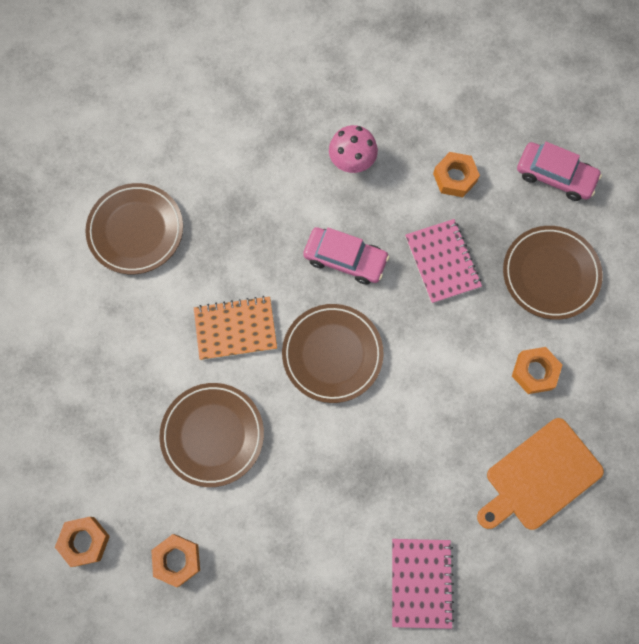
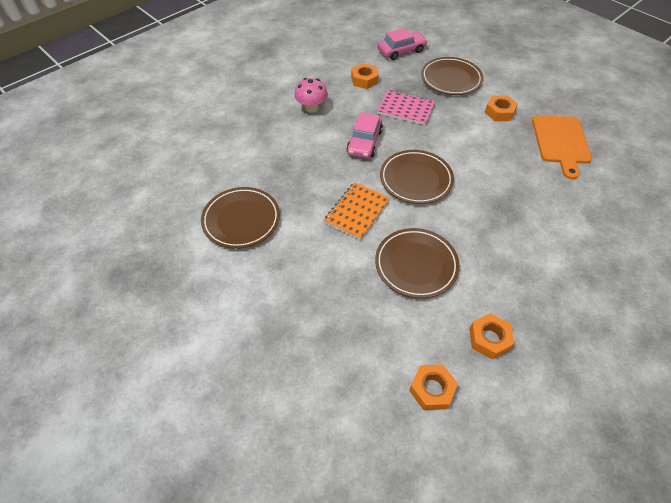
camera: 50 degrees left, 20 degrees down
(345, 259) = (364, 142): pink car -> pink car turned 135 degrees clockwise
(421, 582) = (592, 223): pink notebook -> none

